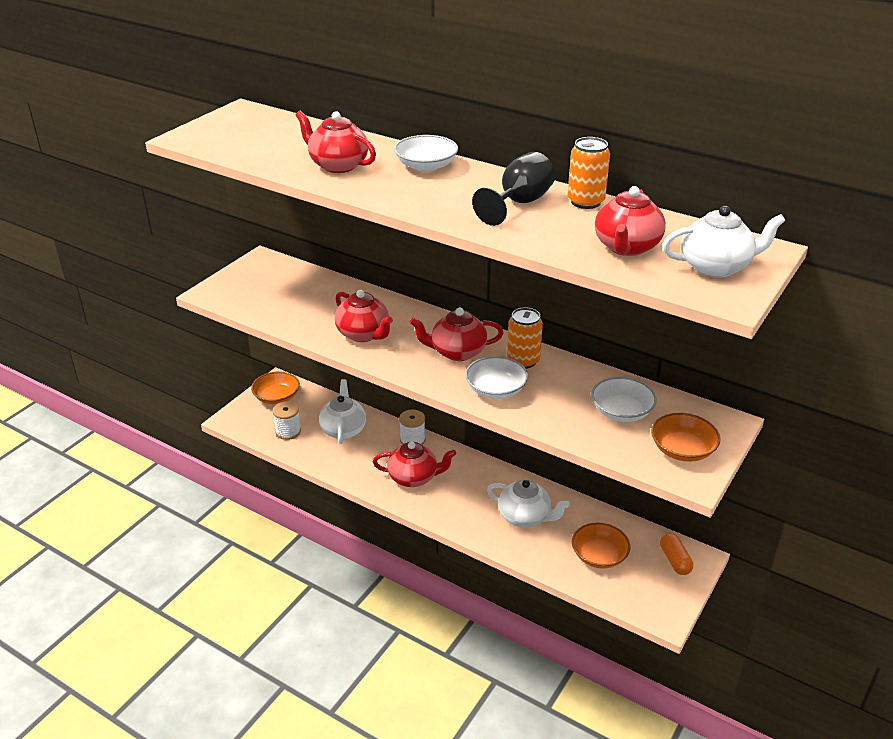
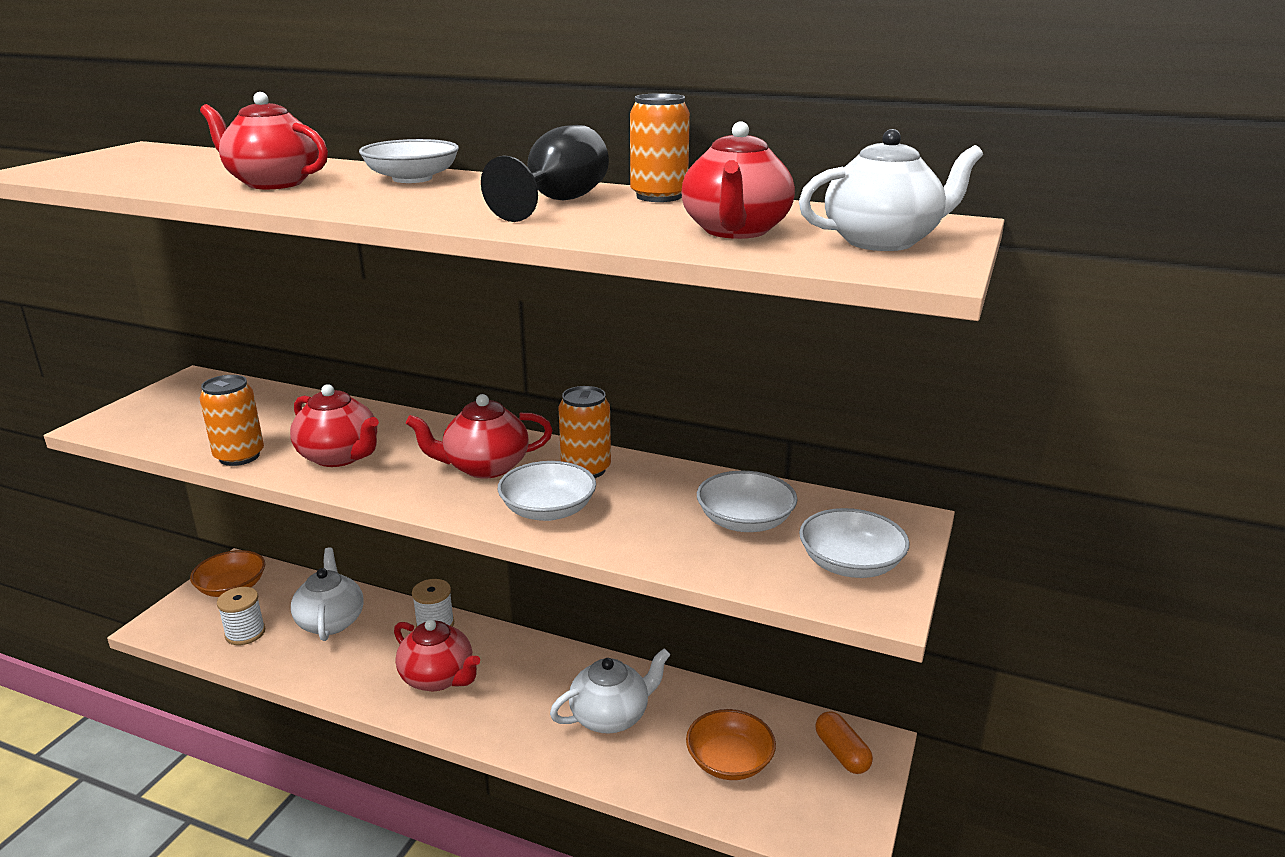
camera: 10 degrees left, 10 degrees down
(300, 327) = (239, 456): none -> orange can
(414, 477) = (438, 678): red teapot -> red teapot turned 45 degrees clockwise
(525, 517) = (611, 716): white teapot -> white teapot turned 45 degrees counterclockwise
(682, 450) = (850, 564): orange bowl -> white bowl

